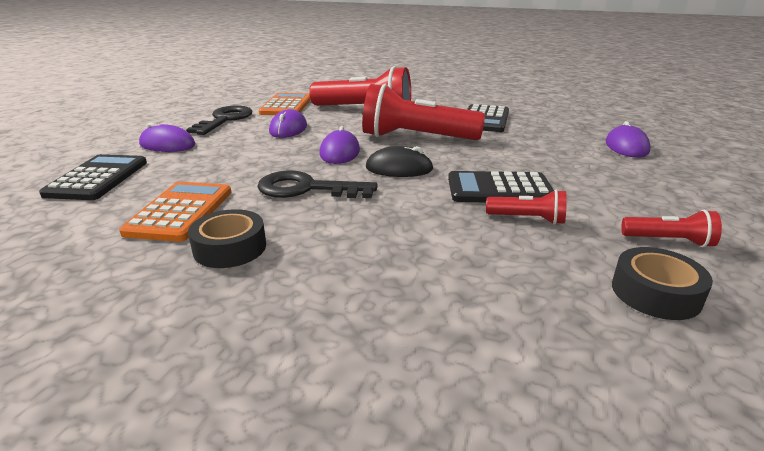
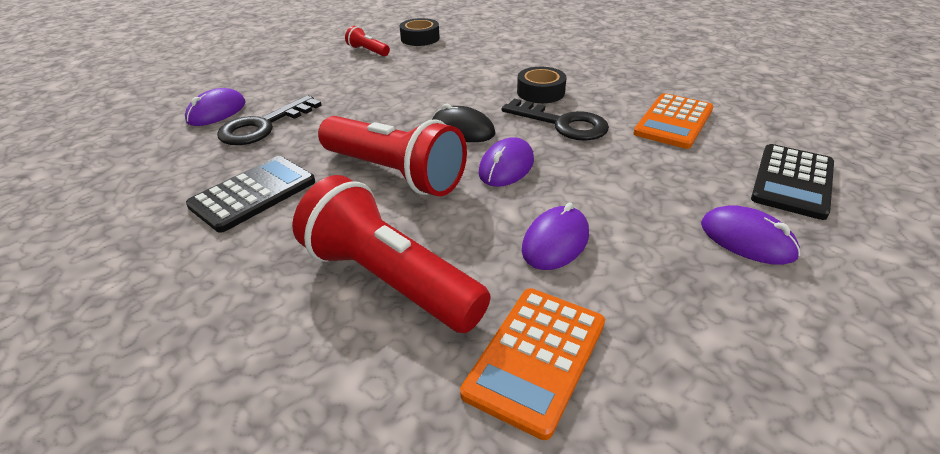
camera: 155 degrees left, 10 degrees up
(225, 120) = (674, 313): black key -> black key (263, 126)
(230, 248) = (627, 89): black tape -> black tape (540, 92)
(499, 189) = (406, 94): black calculator -> none
(528, 219) = (422, 73): red flashlight -> none

